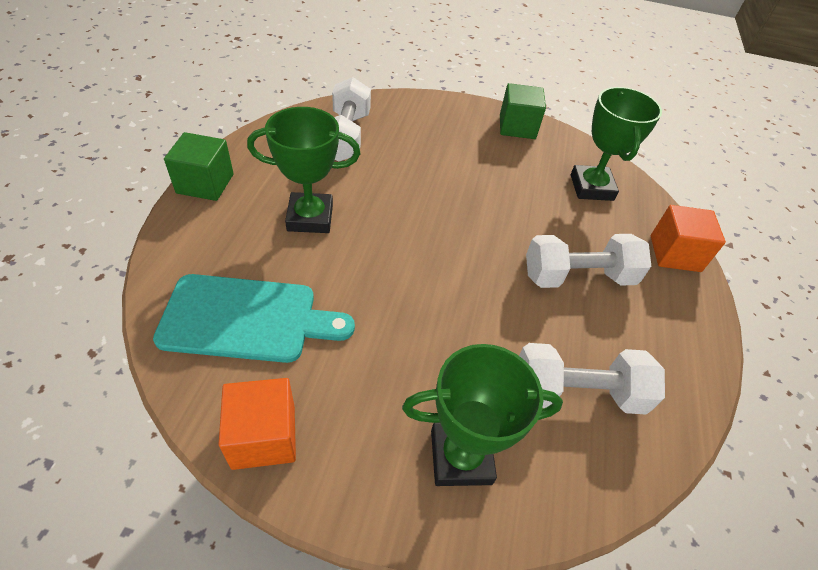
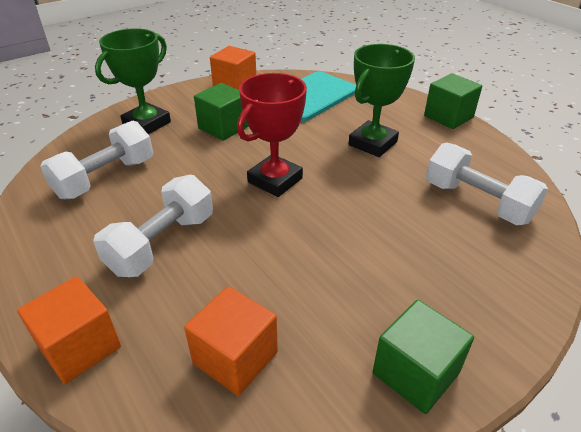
camera: 135 degrees right, 10 degrees down
(390, 359) = (223, 127): none -> green cube
(436, 255) = (275, 180): none -> red trophy
(591, 187) = (235, 357): green trophy -> orange cube

